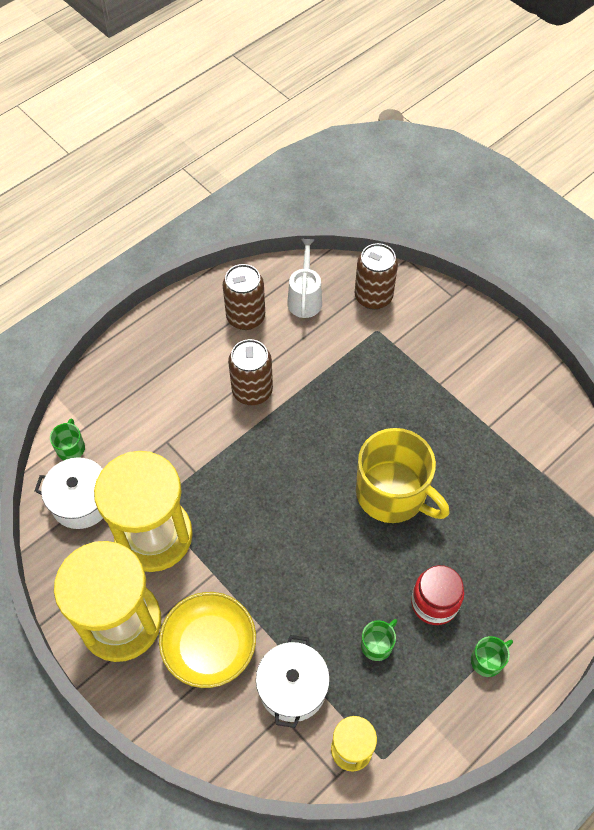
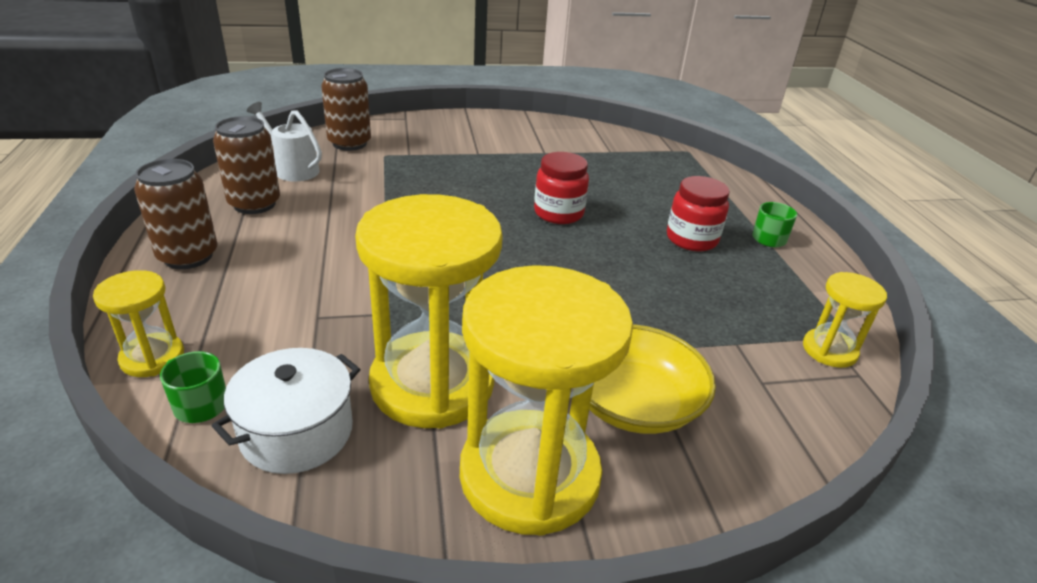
camera: 60 degrees left, 25 degrees down
(85, 400) = (152, 357): none -> yellow hourglass
(252, 391) = (344, 235): brown can -> brown can (188, 256)
(292, 687) = (731, 359): white pot -> none
(377, 644) = (714, 285): green mug -> none
(393, 493) = (558, 213): yellow mug -> red jar

